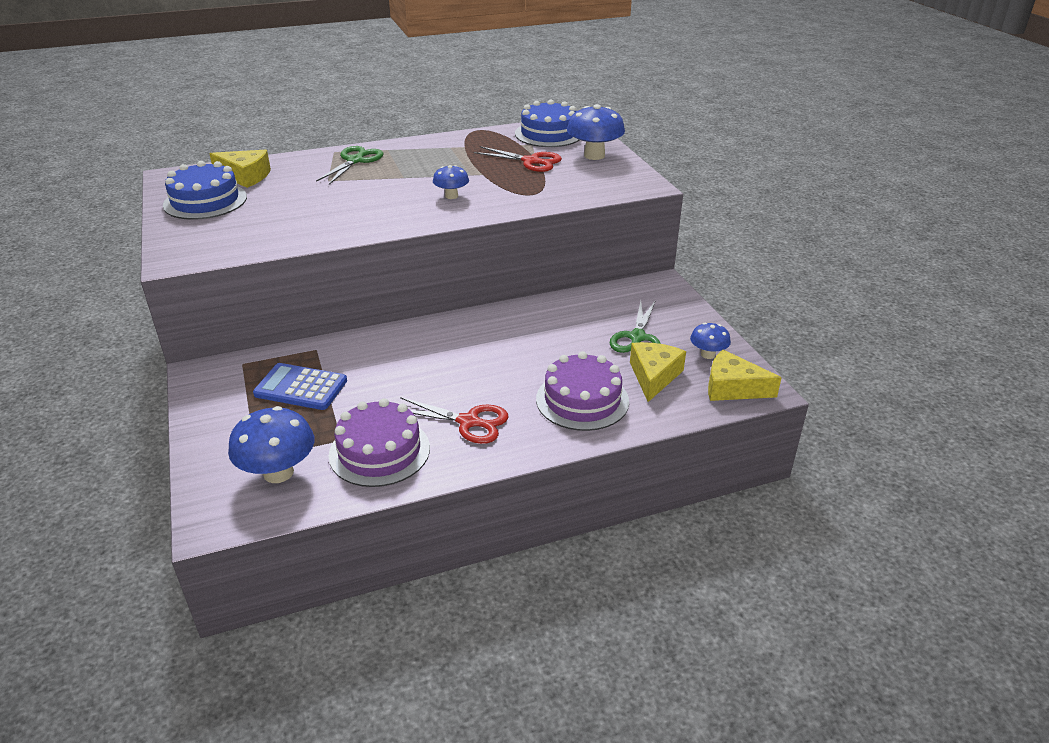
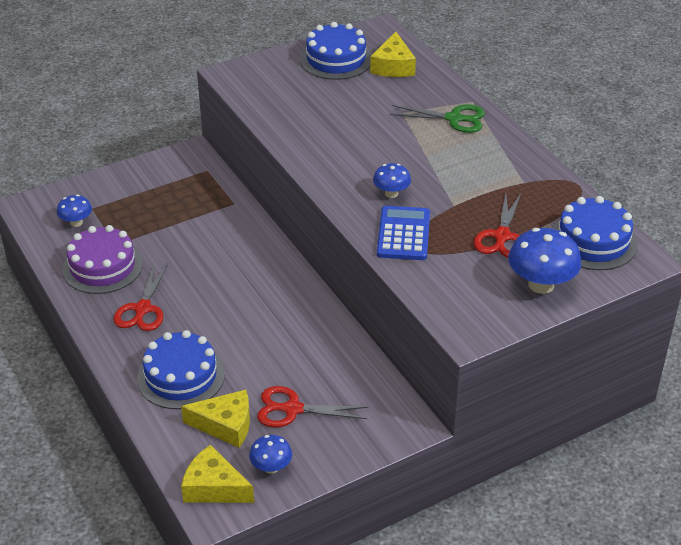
camera: 80 degrees right, 5 degrees up
(278, 472) = (76, 222): blue mushroom -> blue mushroom, size x0.57
(301, 388) = (178, 208): blue calculator -> blue calculator (403, 234)
(582, 400) = (181, 376): purple cake -> blue cake
(637, 337) = (293, 409): green scissors -> red scissors
(732, 388) = (214, 487): yellow cheese -> yellow cheese turned 75 degrees counterclockwise

